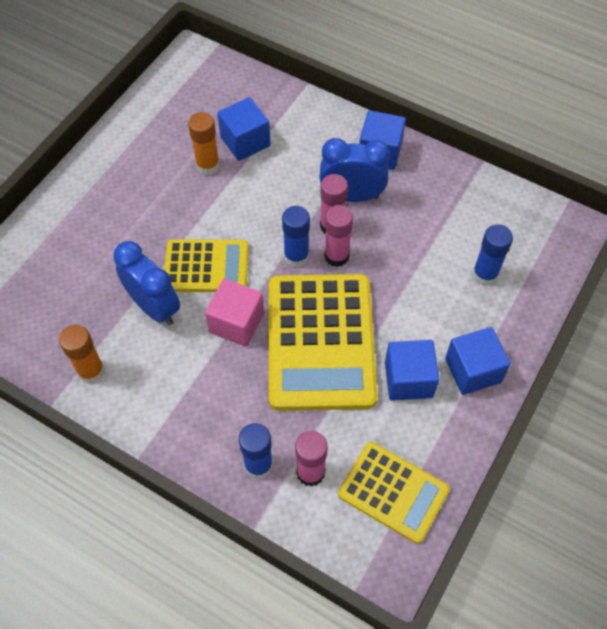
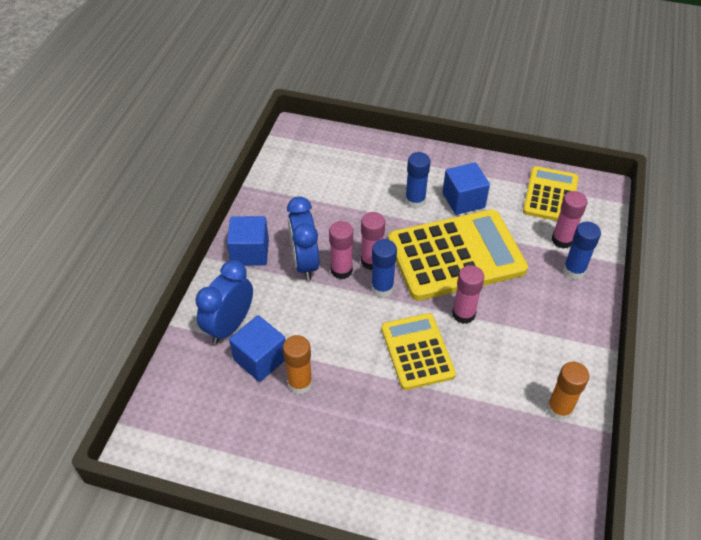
camera: 105 degrees left, 10 degrees down
(154, 307) = (475, 380): blue clock -> blue clock (229, 326)
(236, 323) = (463, 314): pink cube -> pink glue stick
(472, 370) = (440, 168): blue cube -> none
(484, 275) = (356, 171): blue glue stick -> blue glue stick (415, 201)

